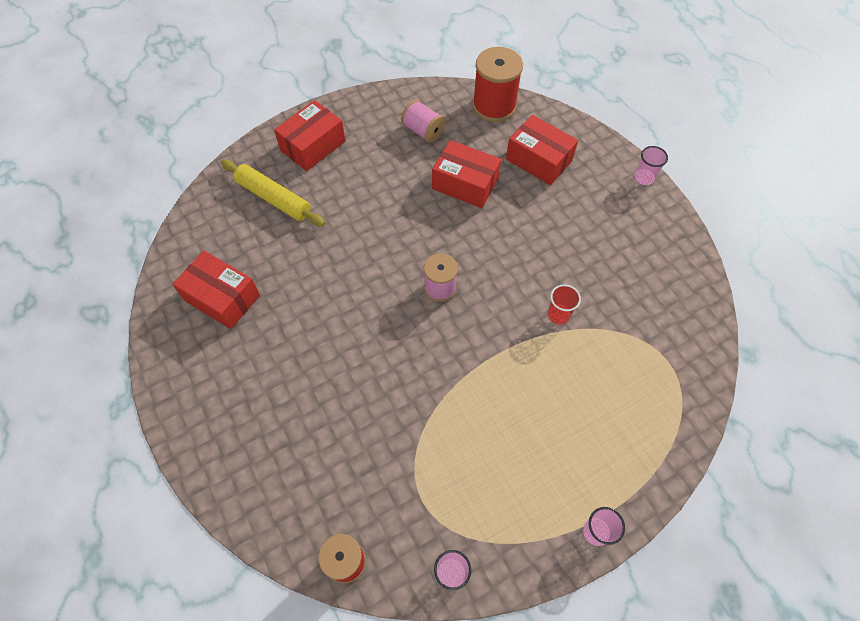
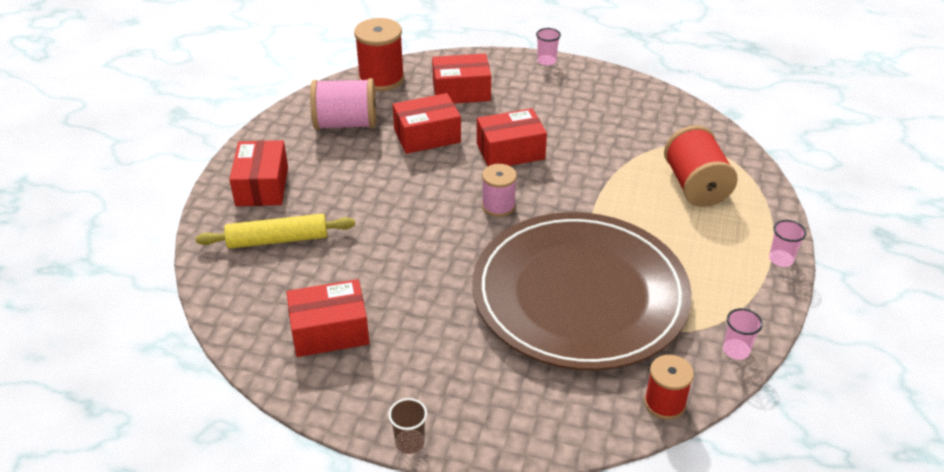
camera: 45 degrees left, 20 degrees down
(169, 425) = (410, 442): none -> brown cup
(402, 415) = (580, 294): none -> brown plate
(423, 131) = (346, 124): pink spool -> pink spool, size x1.60
(508, 245) = (510, 151): none -> red box
(558, 315) = (599, 167): red cup -> none
(615, 399) = (695, 186): none -> red spool

